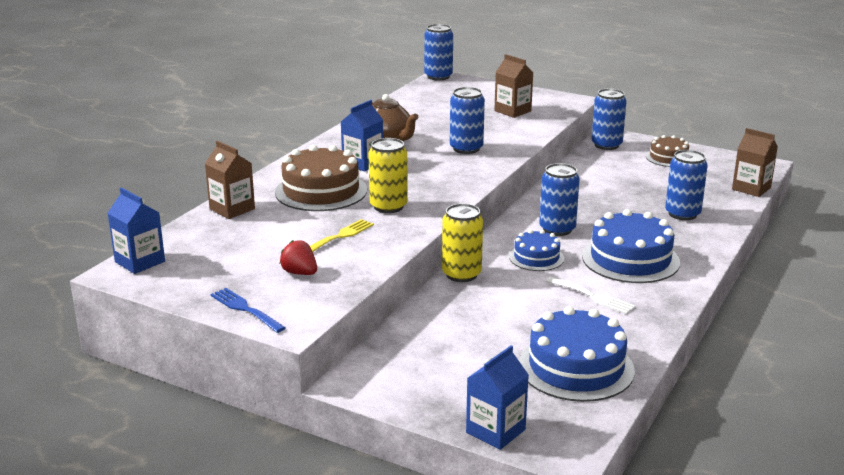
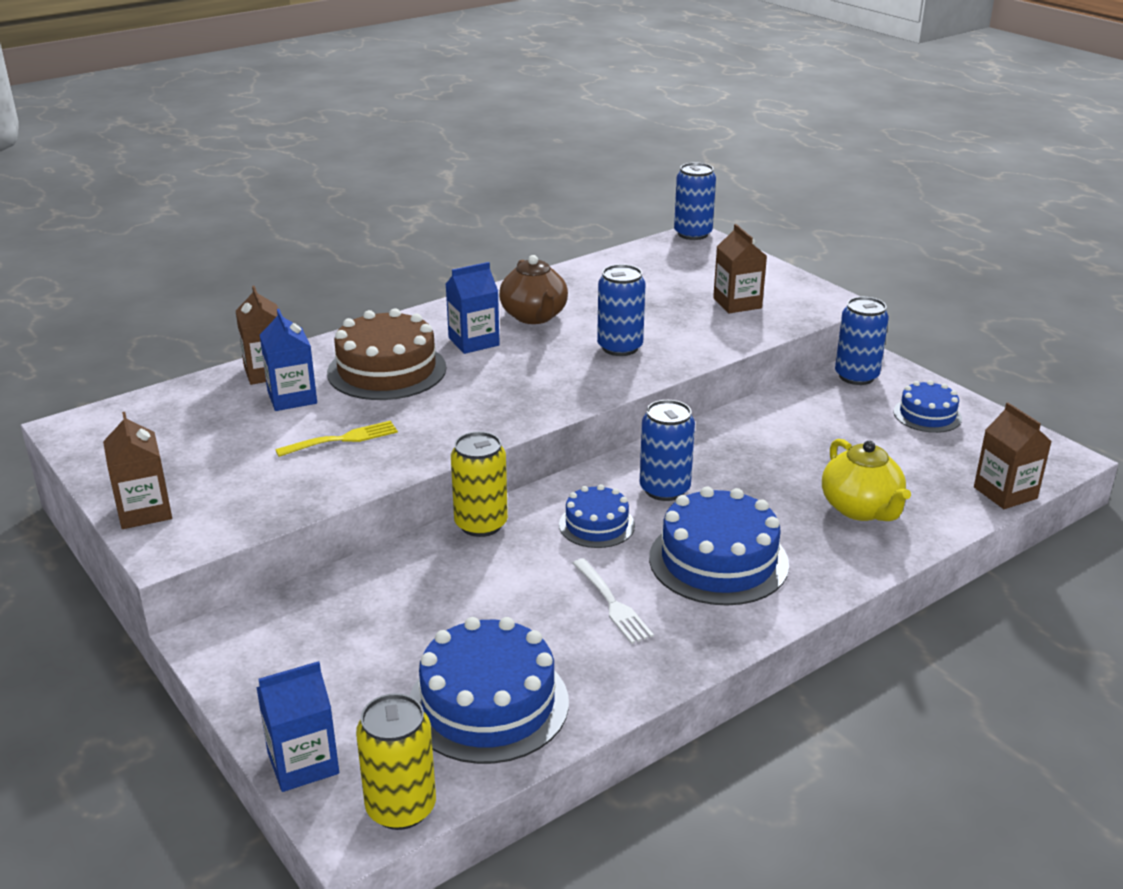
camera: 25 degrees right, 5 degrees up
(140, 262) = (106, 418): blue carton -> blue carton (292, 397)
(245, 309) = (144, 511): blue fork -> brown carton
(300, 273) = (249, 478): red strawberry -> none
(388, 206) = (441, 410): yellow can -> yellow can (401, 808)
(668, 158) = (927, 415): brown cake -> blue cake
(682, 214) = (861, 509): blue can -> yellow teapot

